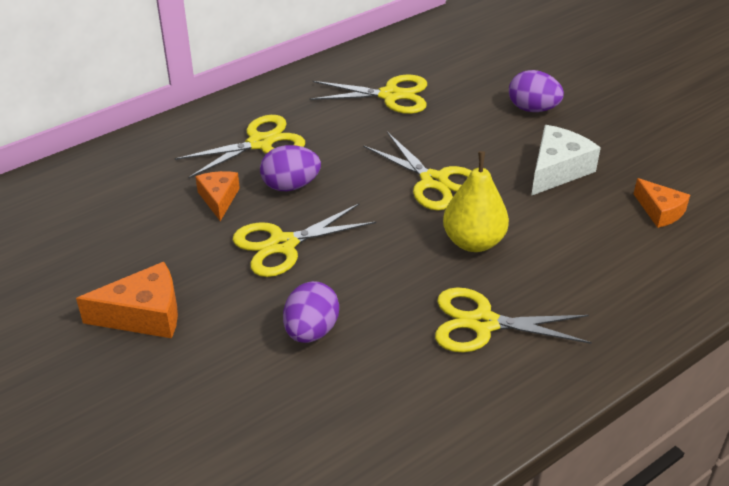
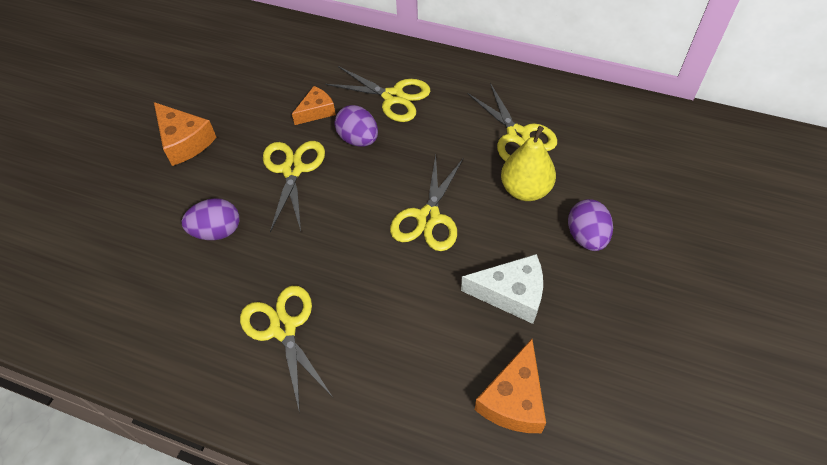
camera: 60 degrees right, 15 degrees up
(283, 245) = (293, 169): yellow scissors -> yellow scissors turned 60 degrees clockwise
(473, 242) = (372, 278): yellow pear -> yellow pear (525, 189)
(660, 211) = (514, 399): orange cheese -> orange cheese, size x1.53

